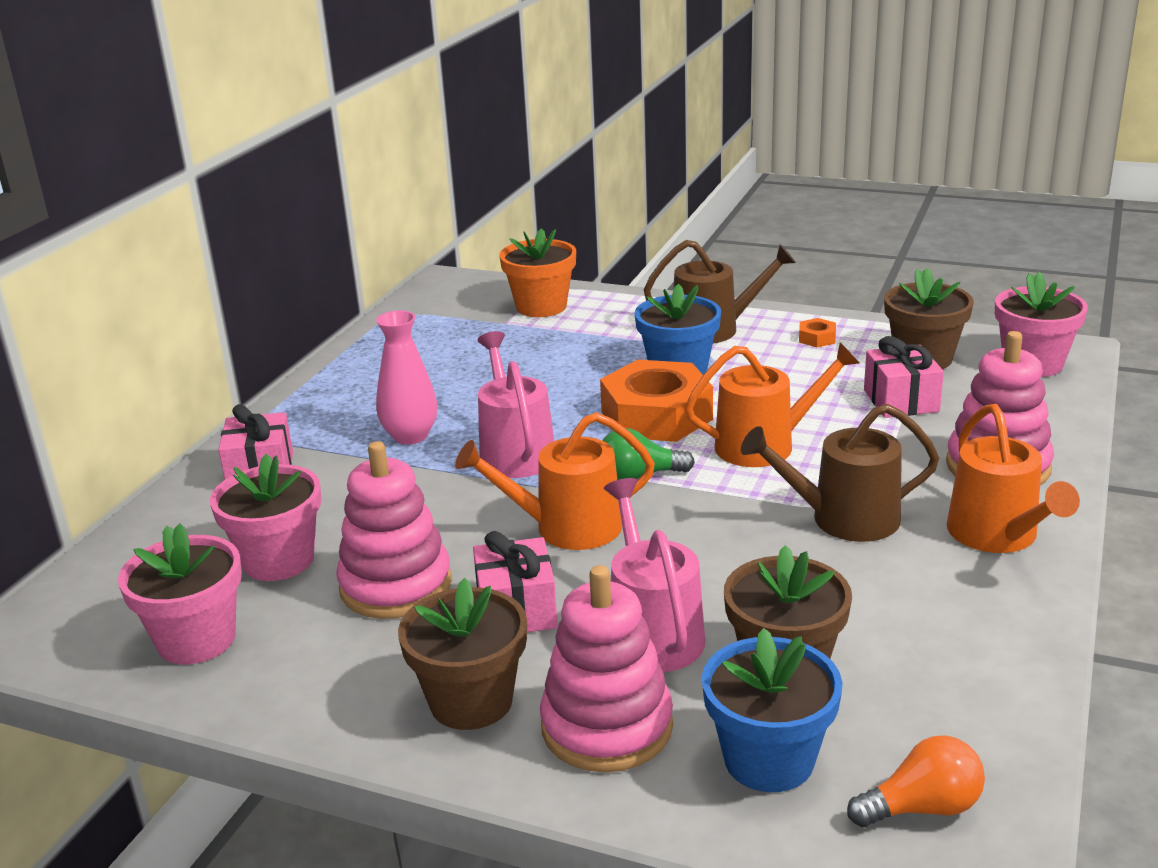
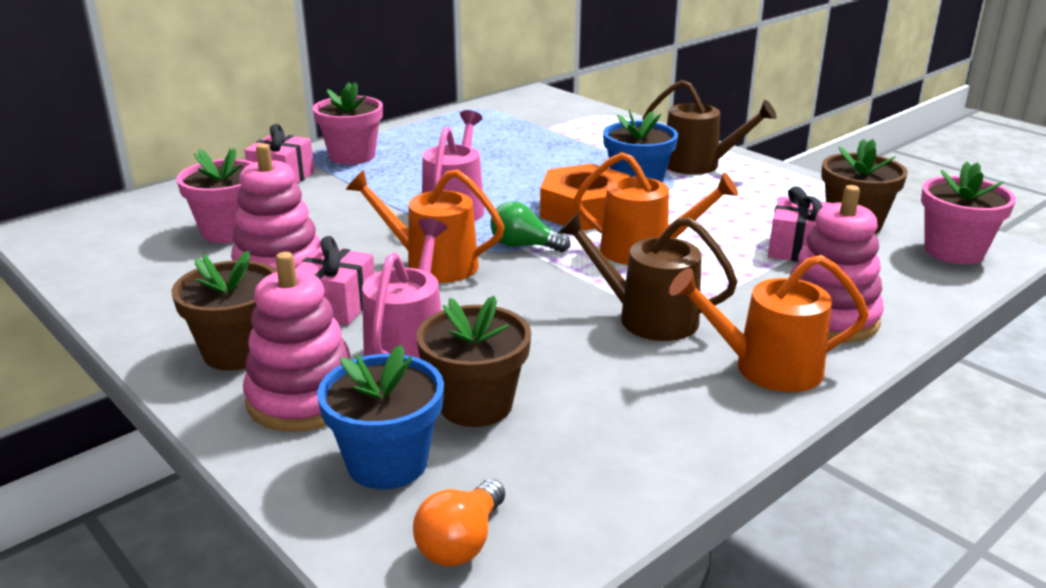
camera: 25 degrees right, 0 degrees up
(196, 640) = (128, 262): pink flower pot -> pink flower pot (352, 156)
(410, 436) = (398, 181): pink vase -> none
(541, 307) = (584, 123): orange flower pot -> none
(817, 338) = (776, 189): orange nut -> none
(922, 808) = (461, 542): orange light bulb -> orange light bulb turned 105 degrees clockwise
(997, 535) = (767, 368): orange watering can -> orange watering can turned 75 degrees clockwise

